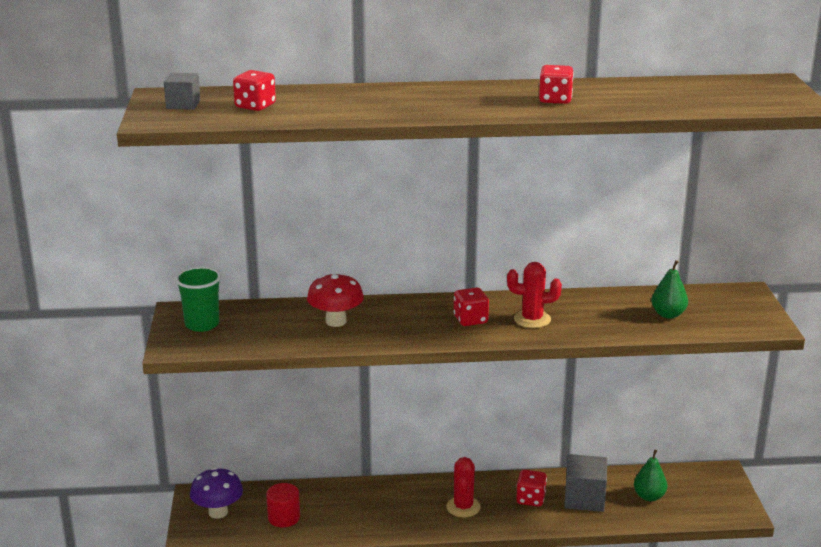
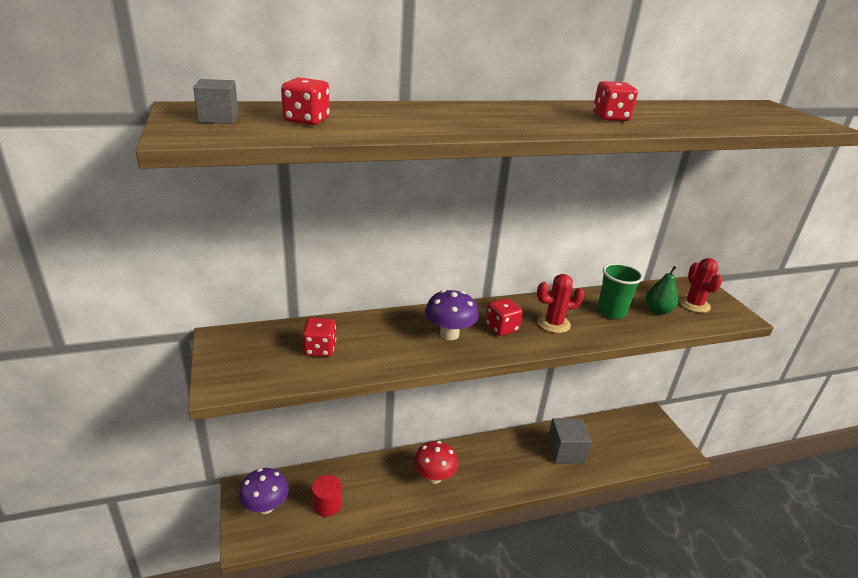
camera: 15 degrees left, 5 degrees up
(202, 324) = (247, 353): green cup -> green cup (611, 312)
(336, 321) = (380, 339): red mushroom -> red mushroom (434, 477)
(410, 322) = (449, 334): none -> purple mushroom
(463, 507) = (476, 472): red cactus -> red cactus (694, 304)
(530, 499) = (525, 457): red dice -> red dice (319, 349)
(649, 496) = (611, 444): green pear -> none

